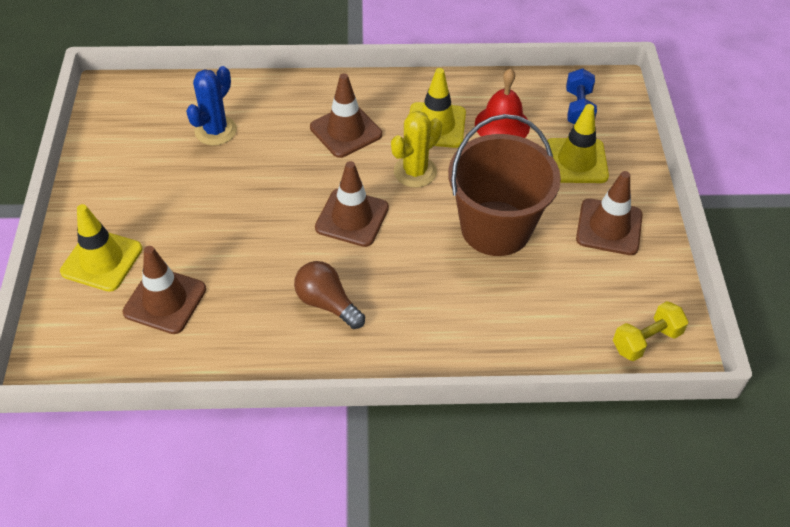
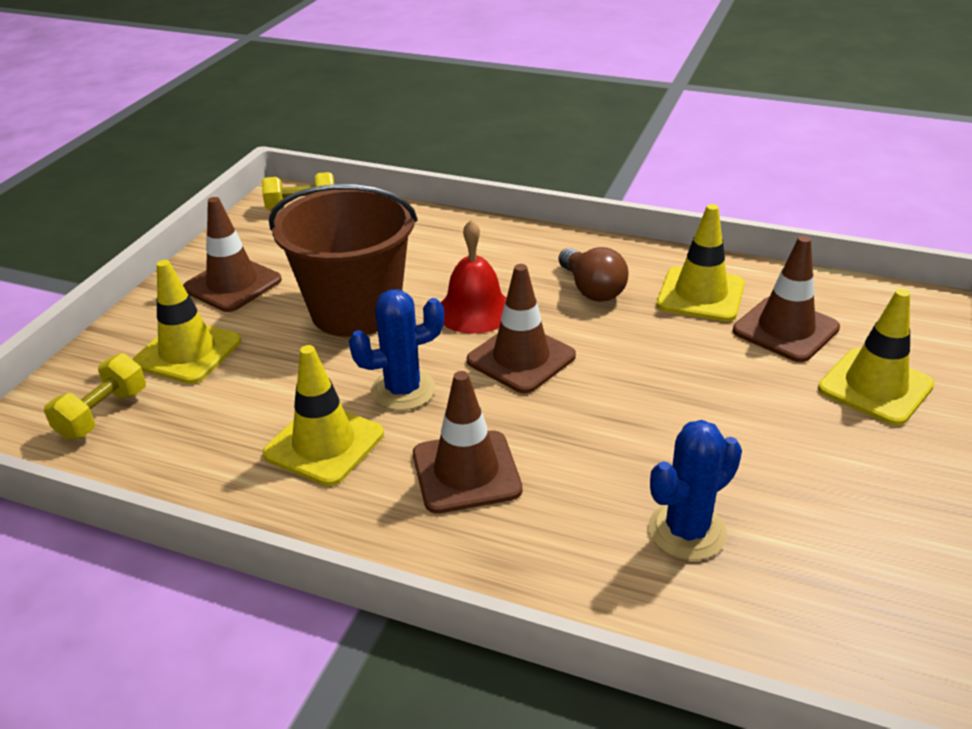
camera: 155 degrees left, 15 degrees down
(236, 322) = (700, 295): none -> yellow traffic cone
(415, 172) = (403, 390): yellow cactus -> blue cactus
(502, 125) = (230, 420): red bell -> red bell (474, 310)
(578, 108) = (103, 414): blue dumbbell -> yellow dumbbell

